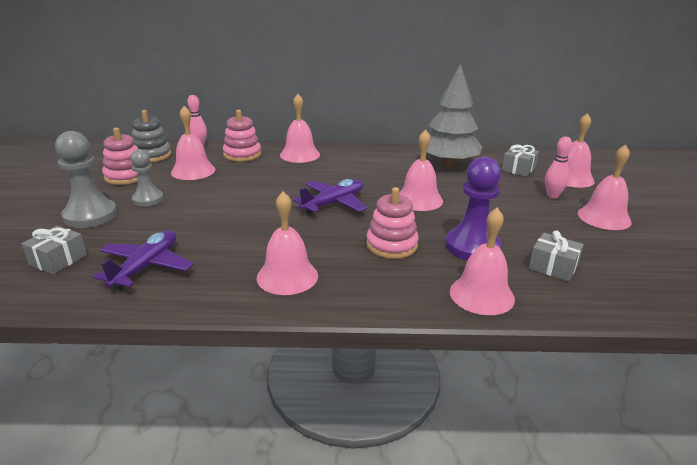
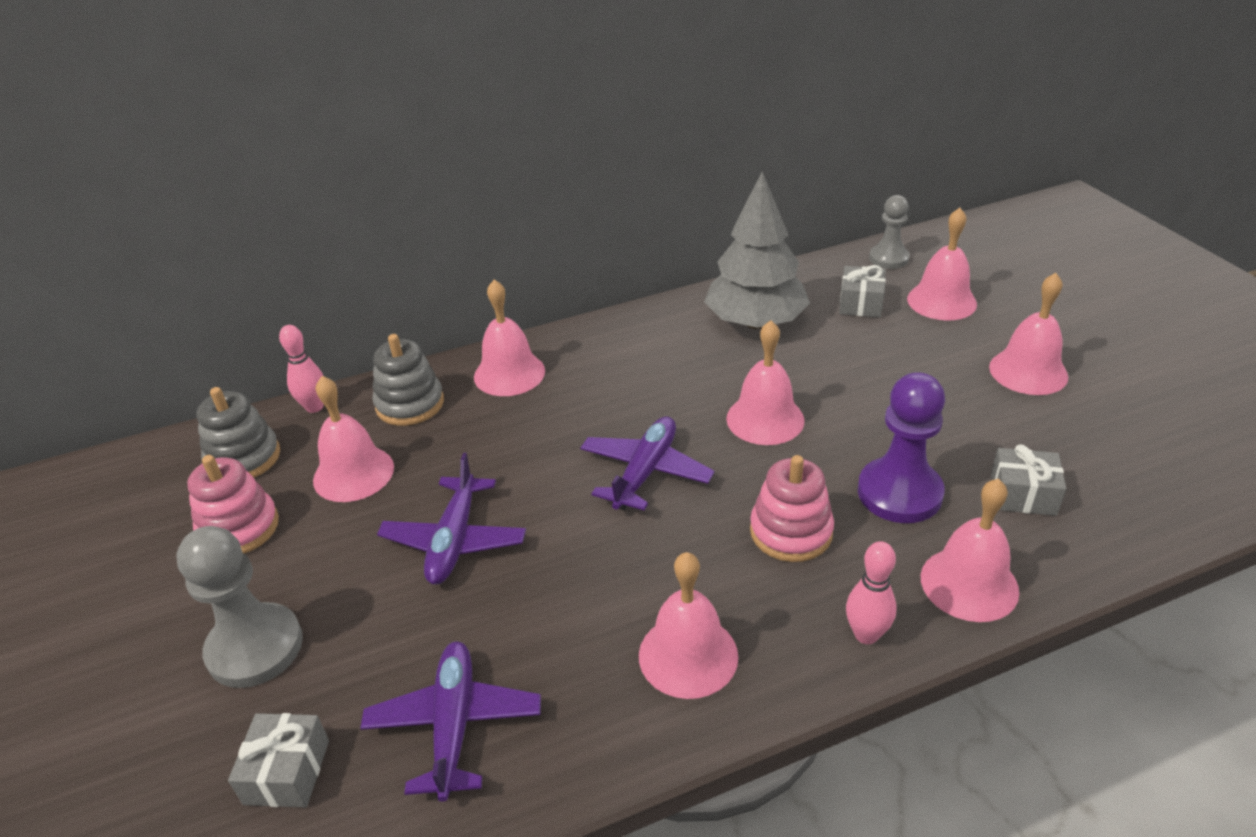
camera: 20 degrees left, 10 degrees up
(148, 199) = (328, 570): grey pawn -> grey pawn (888, 258)
(214, 204) = (454, 540): none -> purple plane
(242, 154) = (410, 404): pink stacking toy -> grey stacking toy
(552, 195) = (939, 347): pink bowling pin -> pink bowling pin (866, 634)

